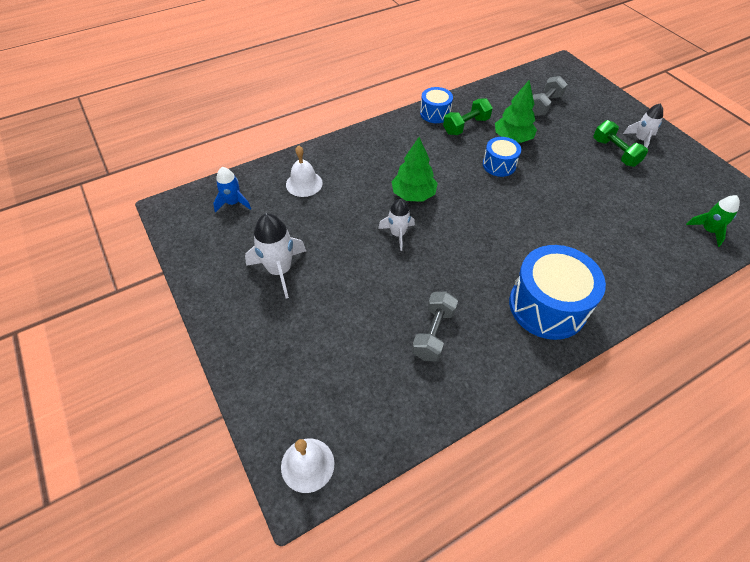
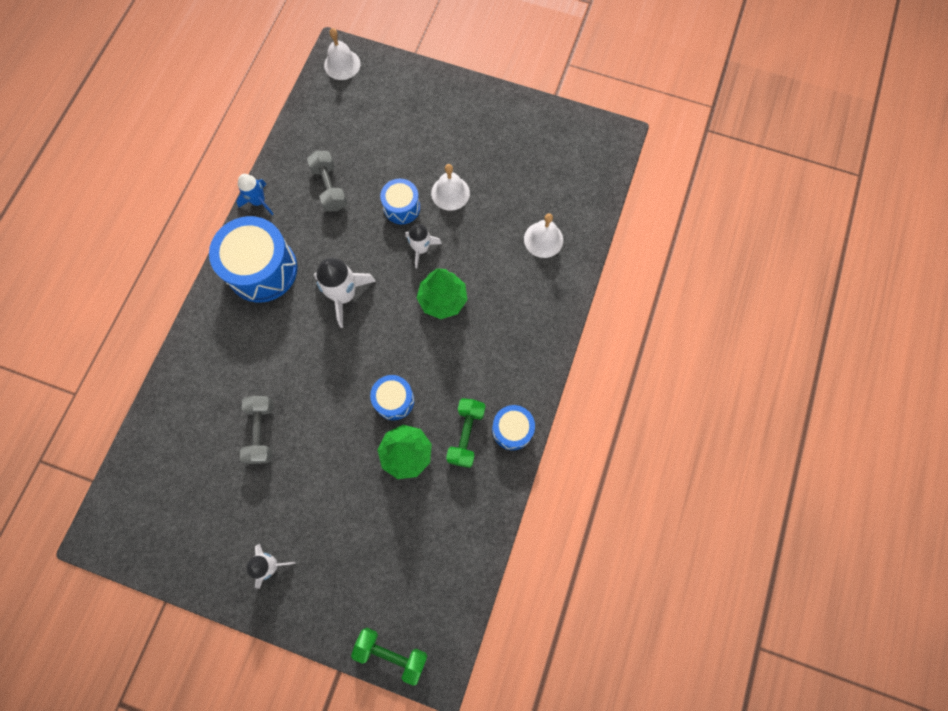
camera: 140 degrees right, 20 degrees up
(233, 203) = (576, 178): blue rocket -> blue rocket (259, 201)
(279, 270) = (477, 153): white rocket -> white rocket (344, 295)
(334, 256) = (450, 193): none -> white bell
(384, 273) = (402, 207): none -> blue drum
(544, 105) = (408, 546): grey dumbbell -> grey dumbbell (261, 432)
(615, 152) = (289, 516): green dumbbell -> green dumbbell (391, 652)
(708, 230) = (158, 460): green rocket -> none

